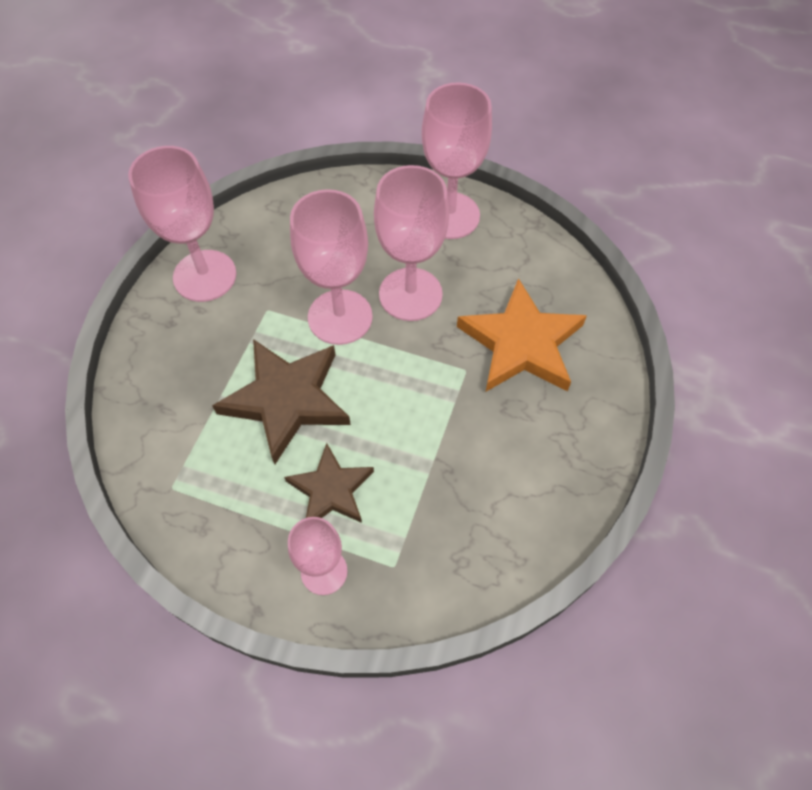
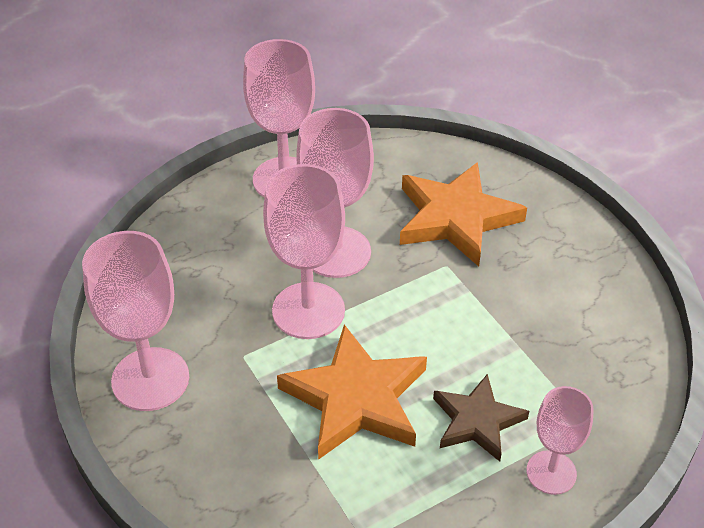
camera: 50 degrees left, 15 degrees down
(286, 400) = (356, 398): brown star -> orange star

